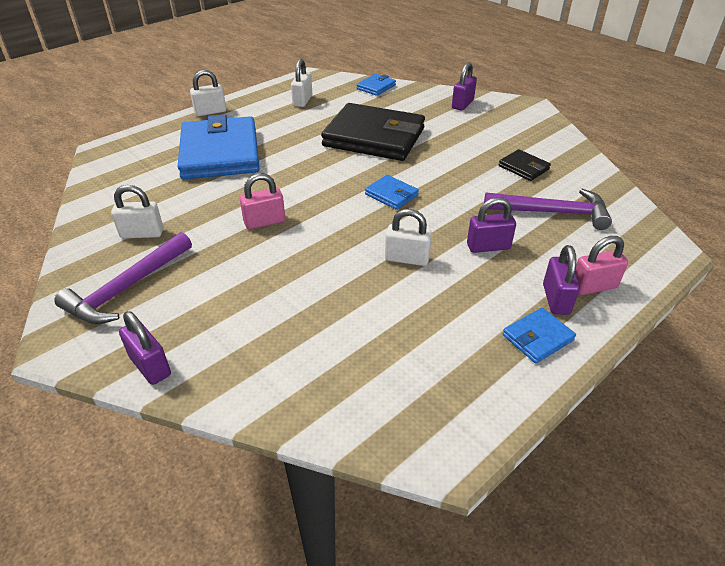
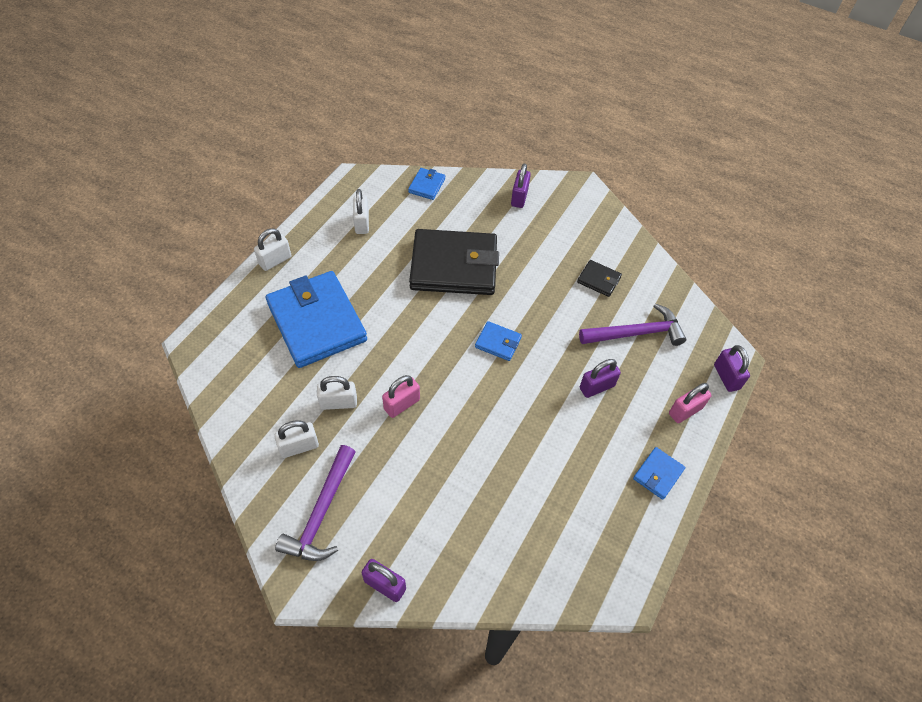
camera: 20 degrees left, 15 degrees up
(407, 259) = (537, 417): white padlock -> white padlock (338, 402)
(556, 299) = (661, 432): purple padlock -> purple padlock (726, 377)

